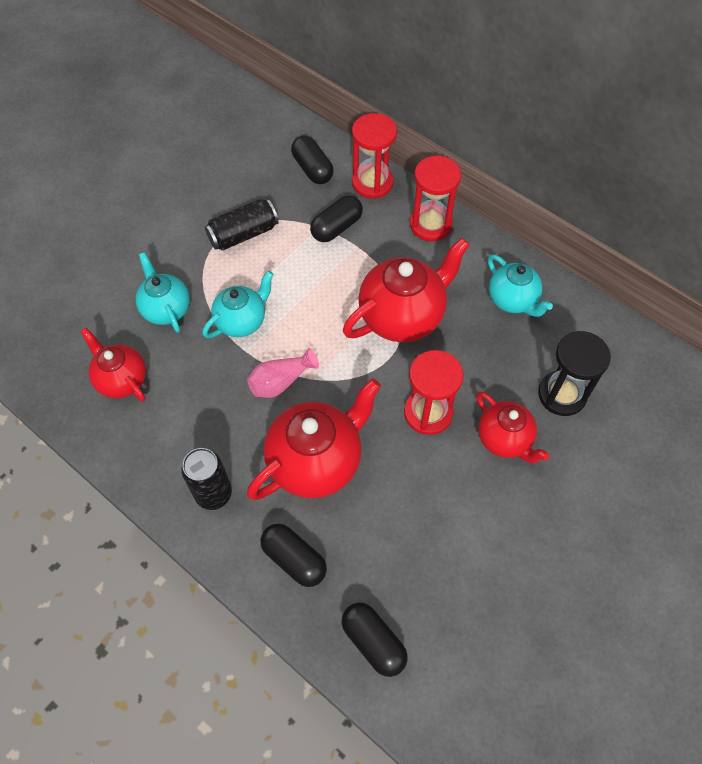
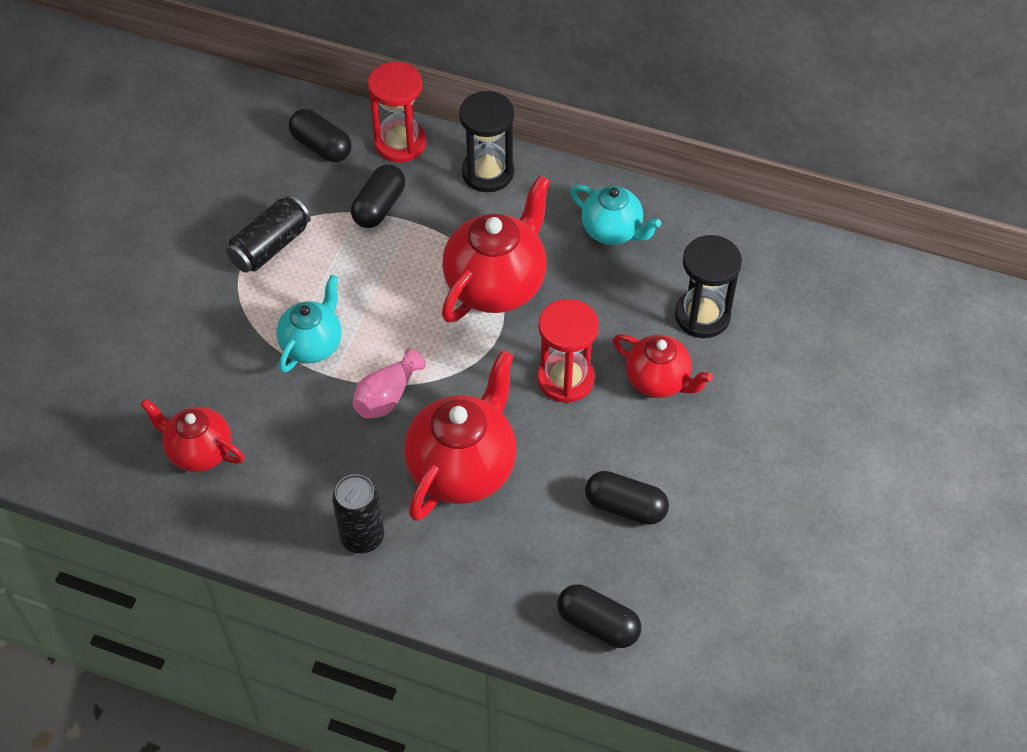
camera: 20 degrees left, 5 degrees down
(166, 309) = (216, 358): turquoise teapot -> none
(294, 559) = (480, 573): black capsule -> black capsule (625, 507)
(430, 224) = (487, 172): red hourglass -> black hourglass

